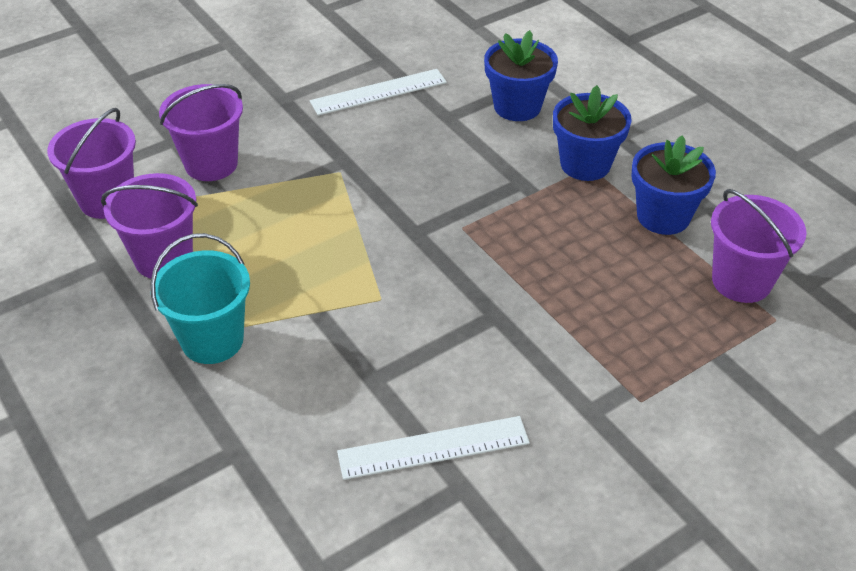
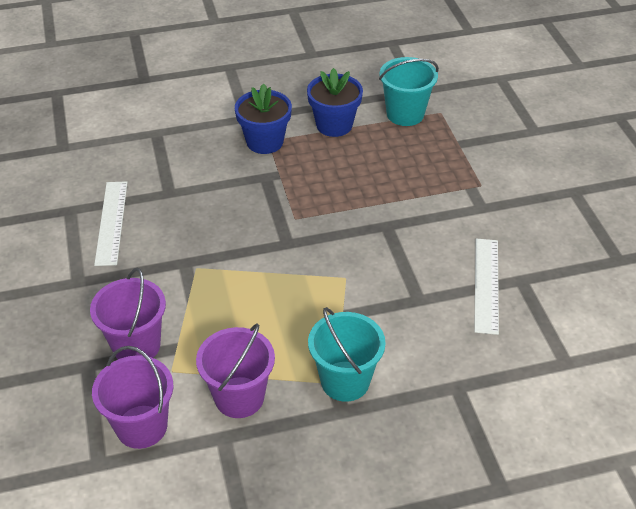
camera: 70 degrees left, 0 degrees up
(517, 106) = (181, 154): blue flower pot -> none
(741, 281) = (405, 114): purple bucket -> turquoise bucket

